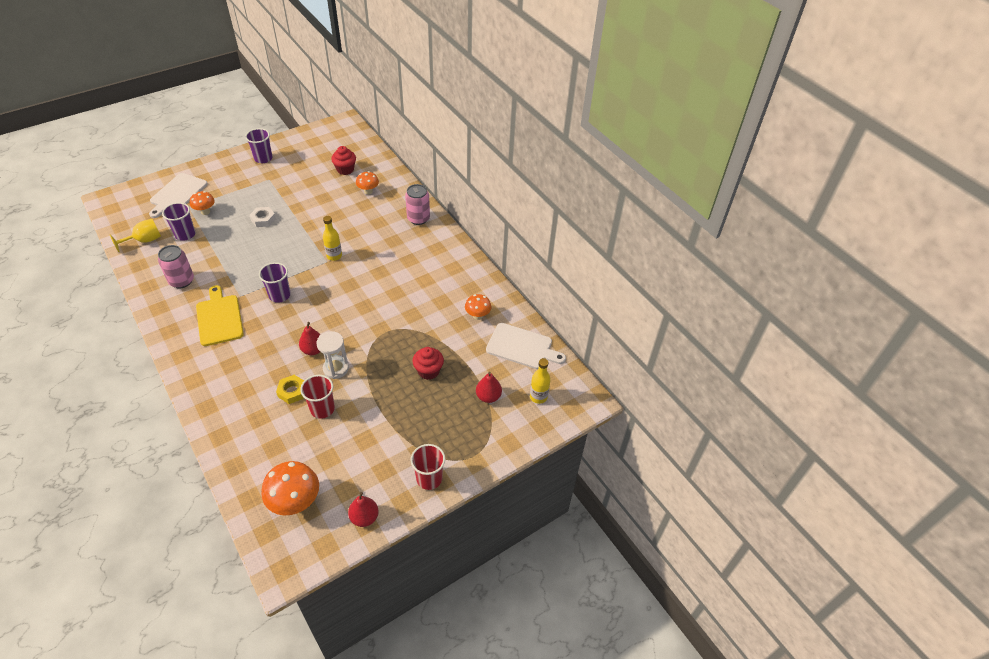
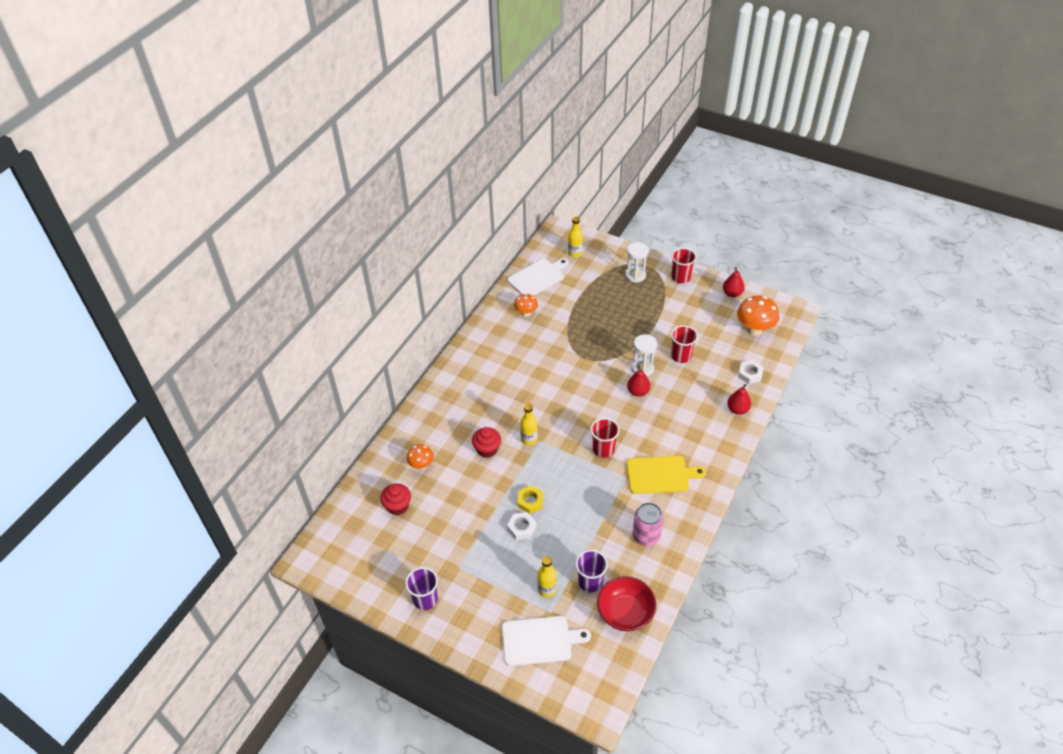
camera: 115 degrees left, 0 degrees up
(144, 241) = (625, 612): yellow goblet -> red bowl
(205, 212) = (547, 589): orange mushroom -> yellow bottle
(219, 318) = (660, 475): yellow cutting board -> yellow cutting board turned 135 degrees counterclockwise
(247, 455) = (750, 374): none -> white nut
(279, 295) = (603, 449): purple cup -> red cup
(292, 391) = (683, 381): yellow nut -> yellow nut (530, 501)
(418, 218) = (436, 405): pink can -> none
(428, 371) = (600, 316): red cupcake -> red cupcake (487, 449)
(465, 434) = (635, 275): none -> white hourglass
(488, 396) = (596, 277): red pear -> red pear (737, 409)
(522, 347) = (537, 277): white cutting board -> white cutting board turned 60 degrees clockwise

